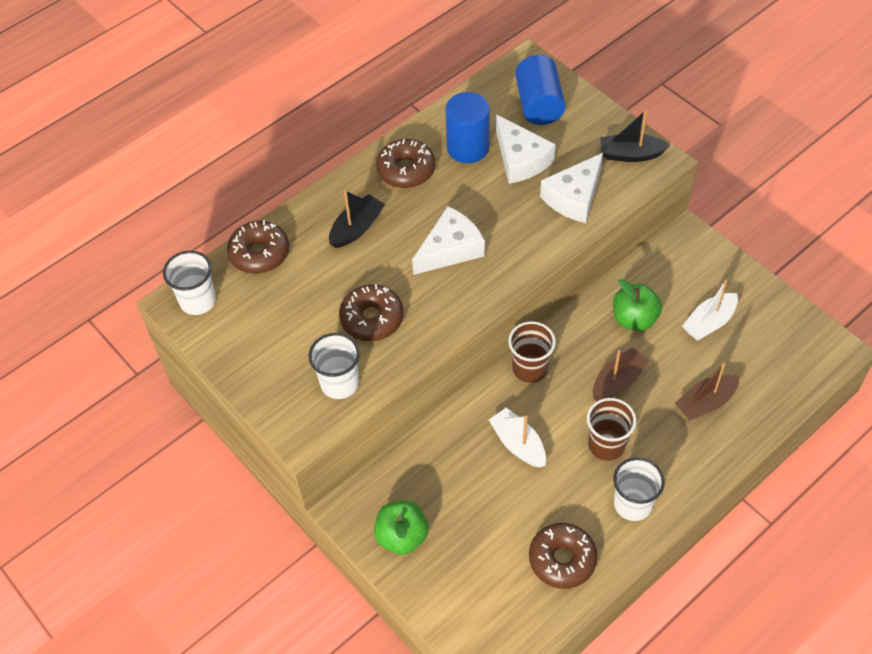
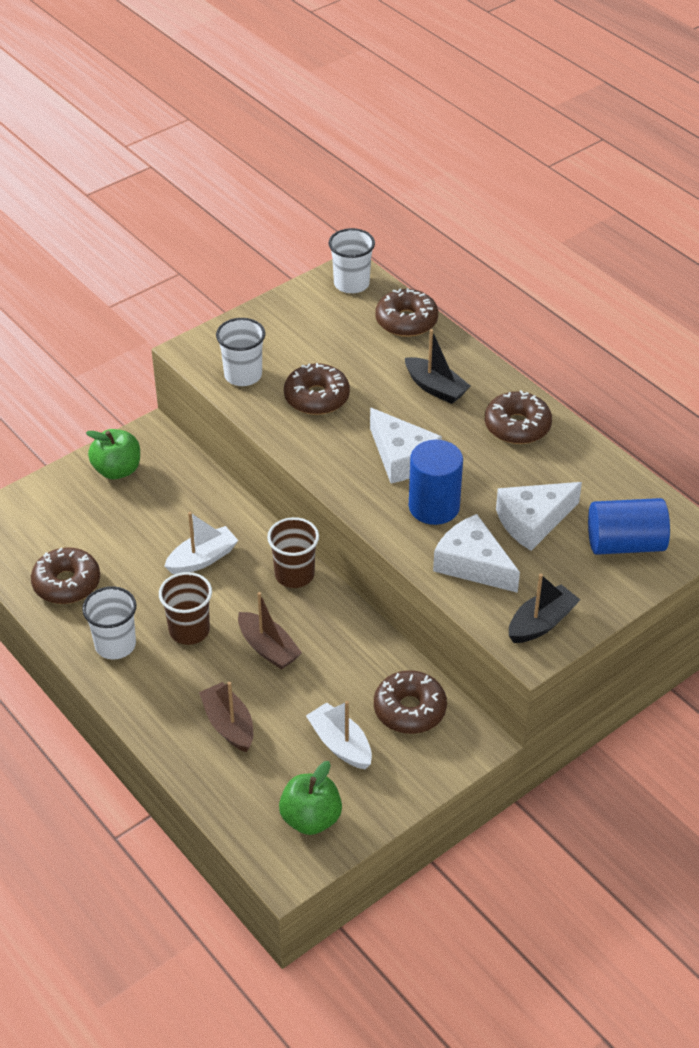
camera: 90 degrees right, 10 degrees down
(468, 148) = (551, 477): blue cylinder -> blue cylinder (434, 506)
(630, 154) = (541, 623): black boat -> black boat turned 45 degrees clockwise
(634, 319) = (352, 672): green apple -> green apple (311, 818)
(665, 278) = (409, 709): none -> brown donut

